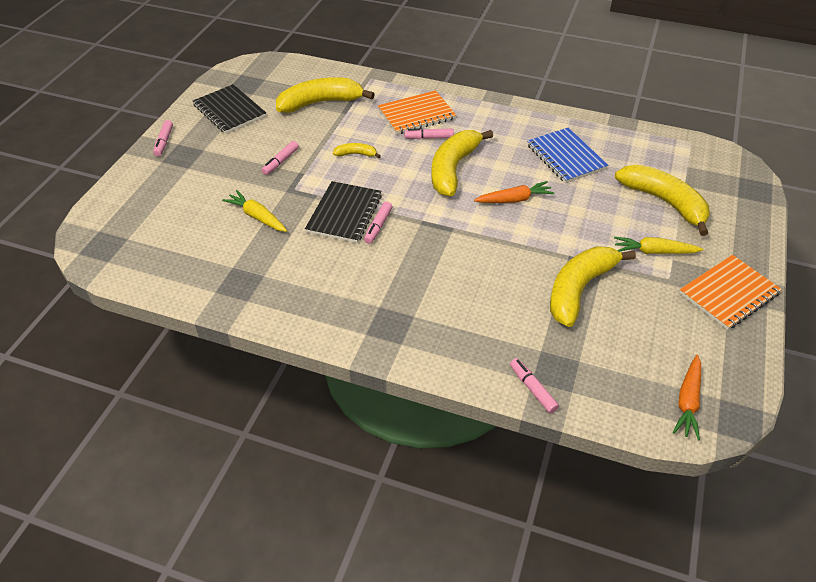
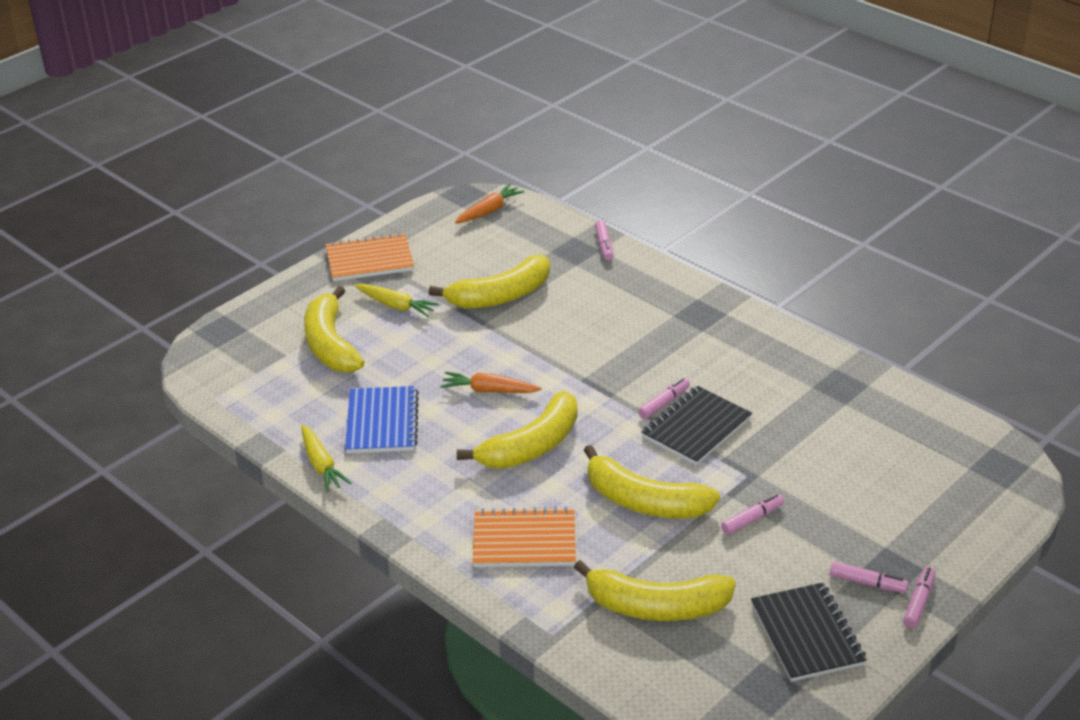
camera: 155 degrees left, 10 degrees down
(257, 217) = (803, 452): yellow carrot -> yellow carrot (321, 465)
(356, 154) = (644, 501): yellow banana -> yellow banana, size x2.21
(429, 138) = (532, 498): pink marker -> pink marker (867, 583)

